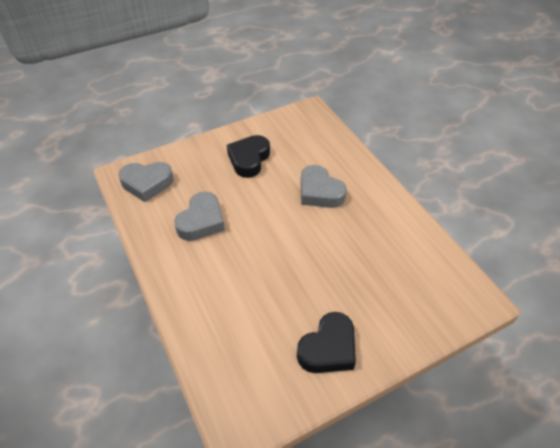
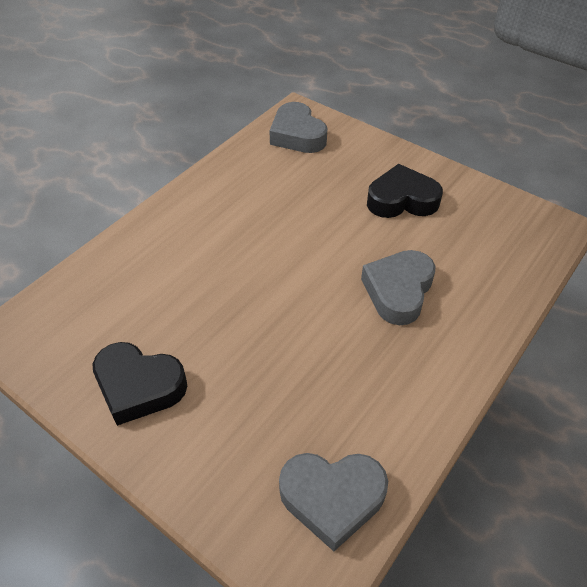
camera: 65 degrees right, 0 degrees up
(201, 221) = (271, 198): grey heart -> grey heart (332, 498)

